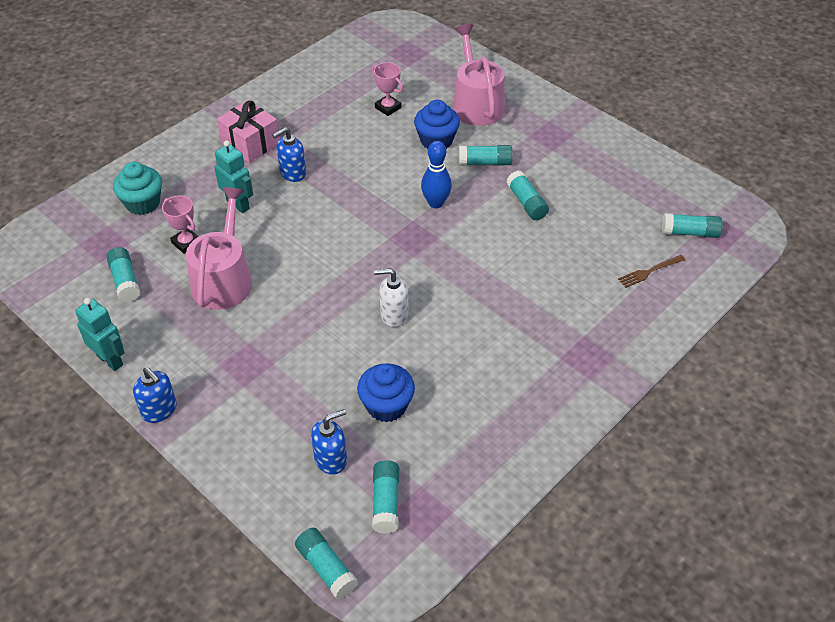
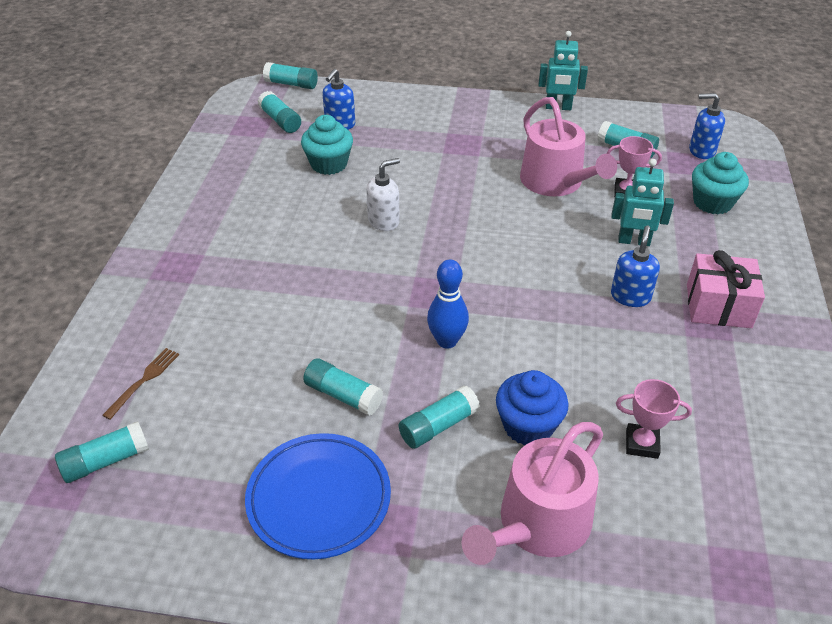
camera: 145 degrees right, 5 degrees down
(159, 410) = (486, 100): blue soap dispenser -> blue soap dispenser (701, 151)
(386, 406) = (329, 164): blue cupcake -> turquoise cupcake
(476, 104) = (538, 525): pink watering can -> pink watering can turned 90 degrees clockwise
(576, 161) = (319, 499): none -> blue plate

